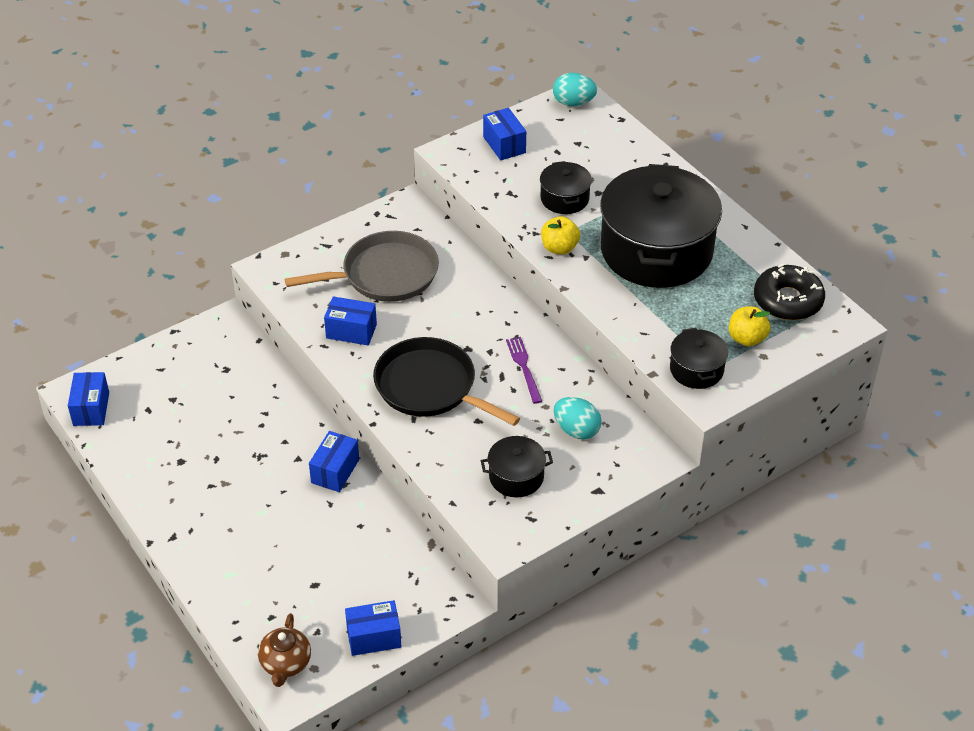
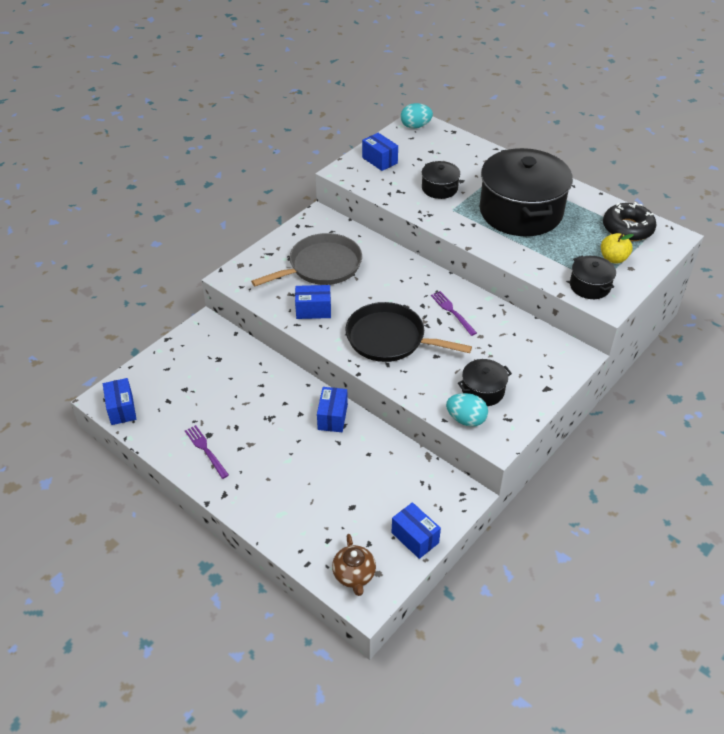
camera: 15 degrees left, 0 degrees up
(170, 479) = (206, 450): none -> purple fork
(374, 637) = (415, 538): blue box -> blue box turned 75 degrees clockwise
(559, 248) = (452, 221): yellow apple -> none
(576, 430) = (511, 348): turquoise egg -> turquoise egg (466, 419)

